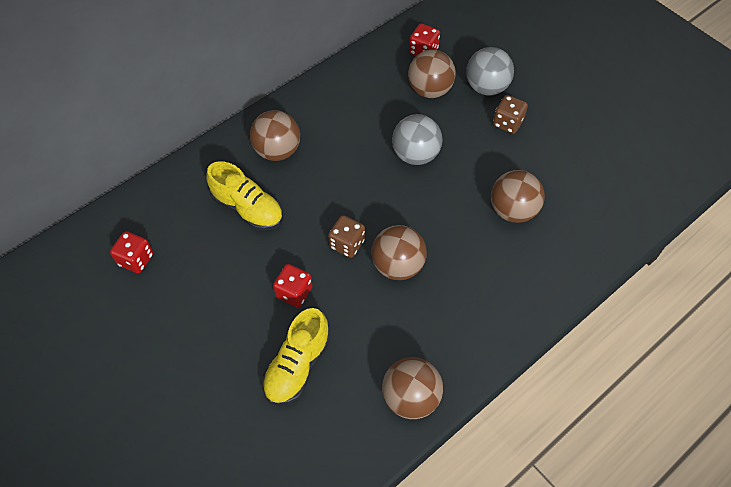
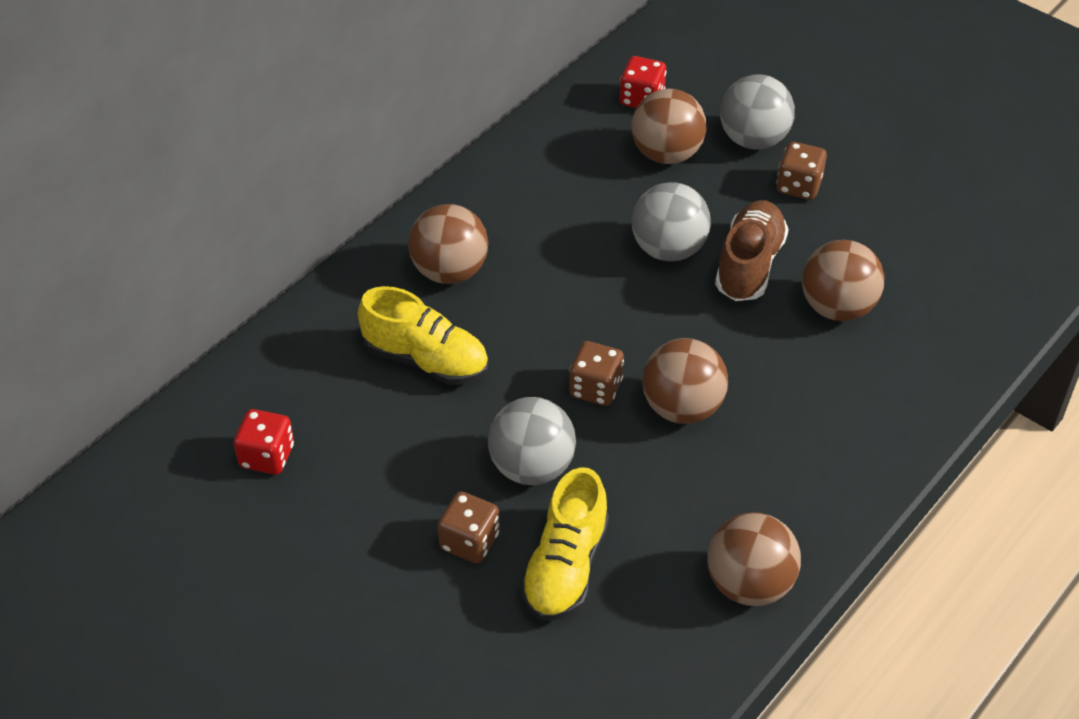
camera: 10 degrees left, 10 degrees down
(243, 338) = (469, 541): none -> brown dice
(294, 292) = (532, 467): red dice -> grey ball
(463, 173) = (749, 265): none -> brown shoe

